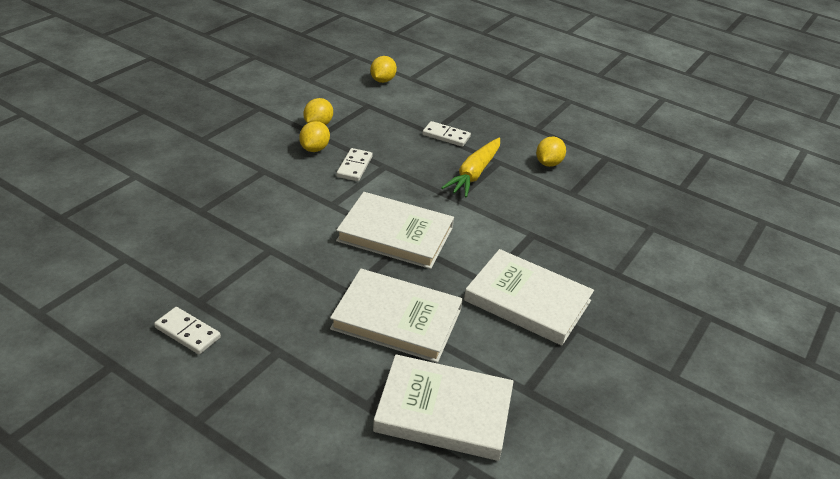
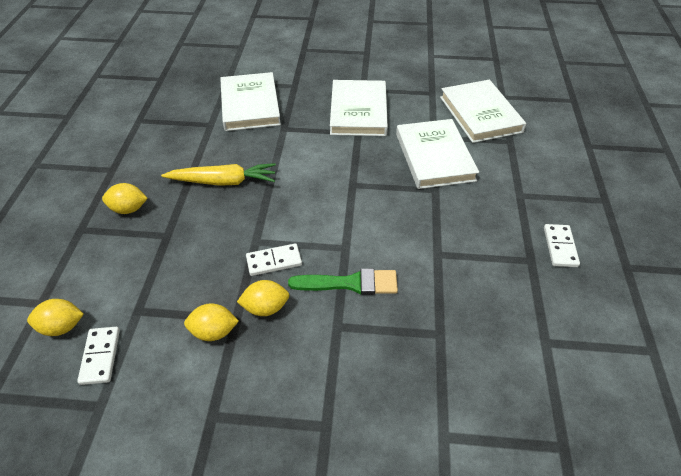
camera: 115 degrees left, 10 degrees up
(293, 191) = (350, 283): none -> green brush
(395, 234) = (349, 193): white book -> white book (250, 105)
(446, 136) = (167, 222): white domino -> white domino (100, 356)
(548, 163) = (172, 147): yellow lemon -> yellow lemon (128, 209)

